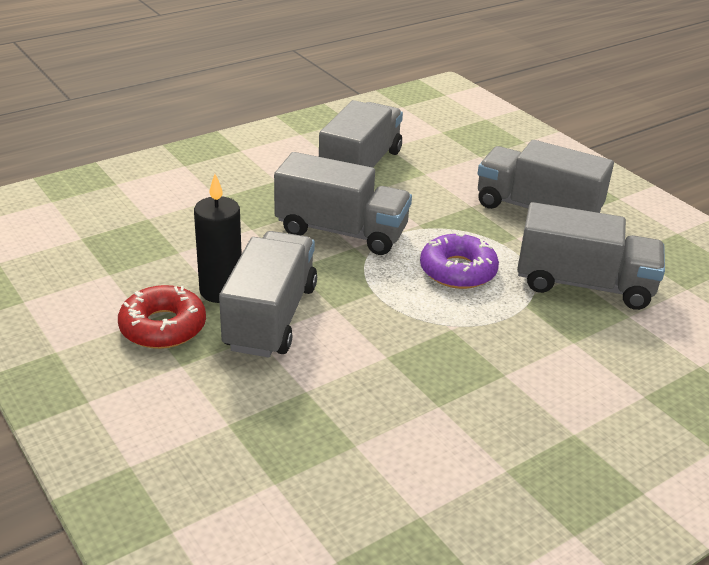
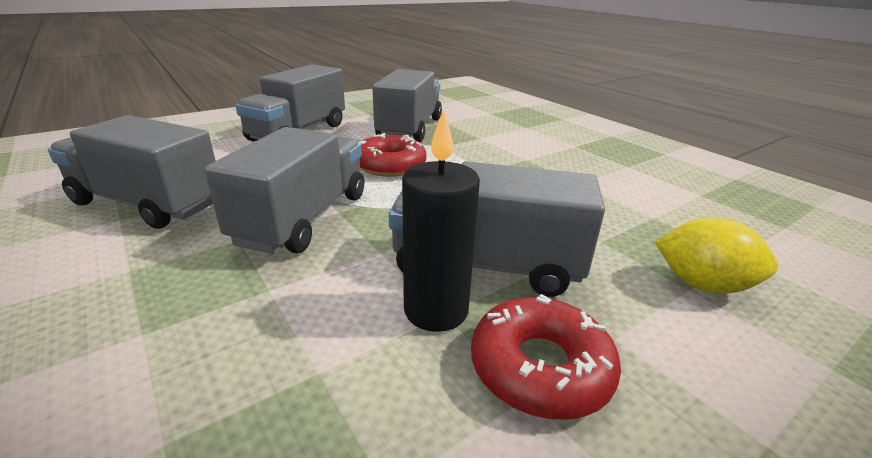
camera: 90 degrees left, 5 degrees down
(232, 434) = (702, 284): none -> yellow lemon
(458, 270) = (390, 165): purple donut -> red donut

